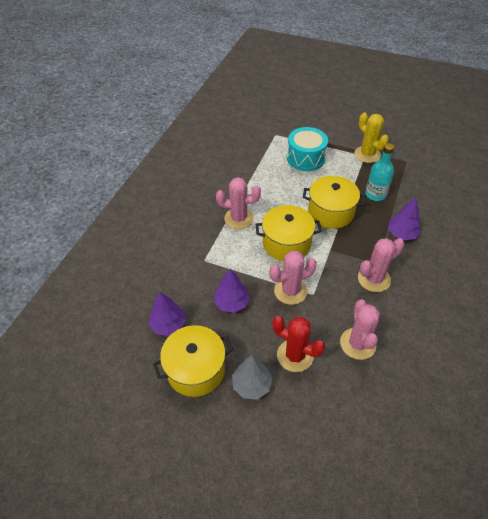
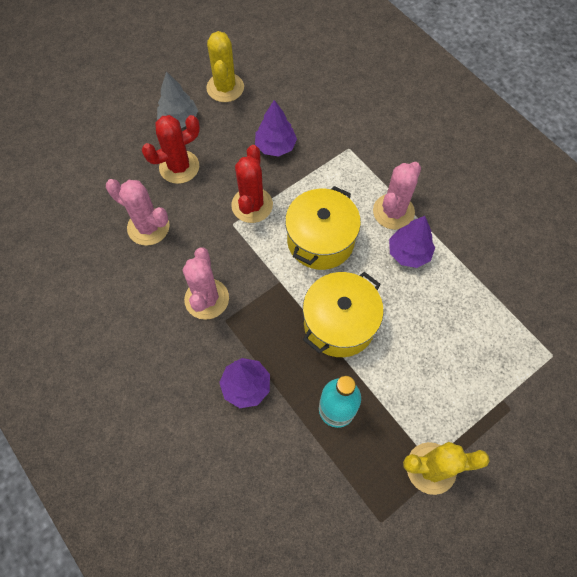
camera: 120 degrees right, 15 degrees up
(168, 325) = (287, 86): purple tree -> purple tree (408, 253)
(196, 369) = (225, 88): yellow pot -> yellow cactus
(290, 291) = (252, 205): pink cactus -> red cactus
(305, 158) = (470, 364): turquoise drum -> none

